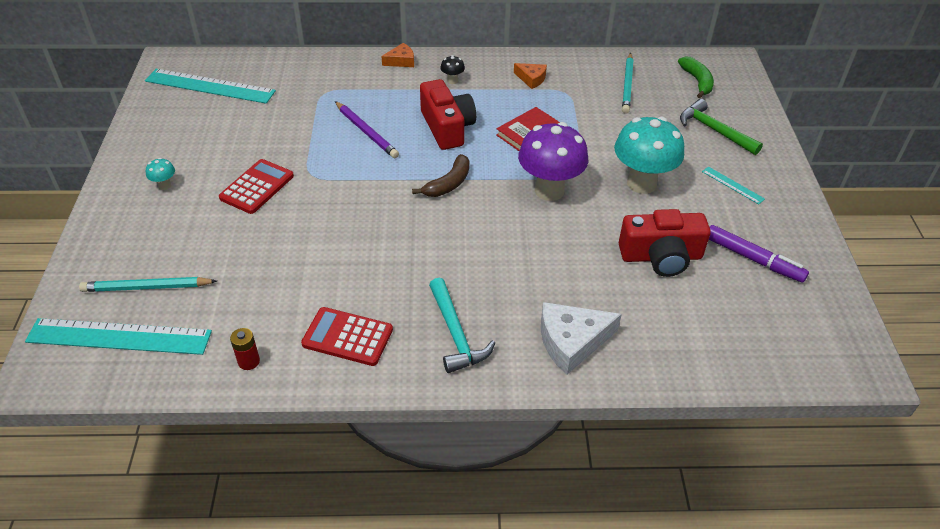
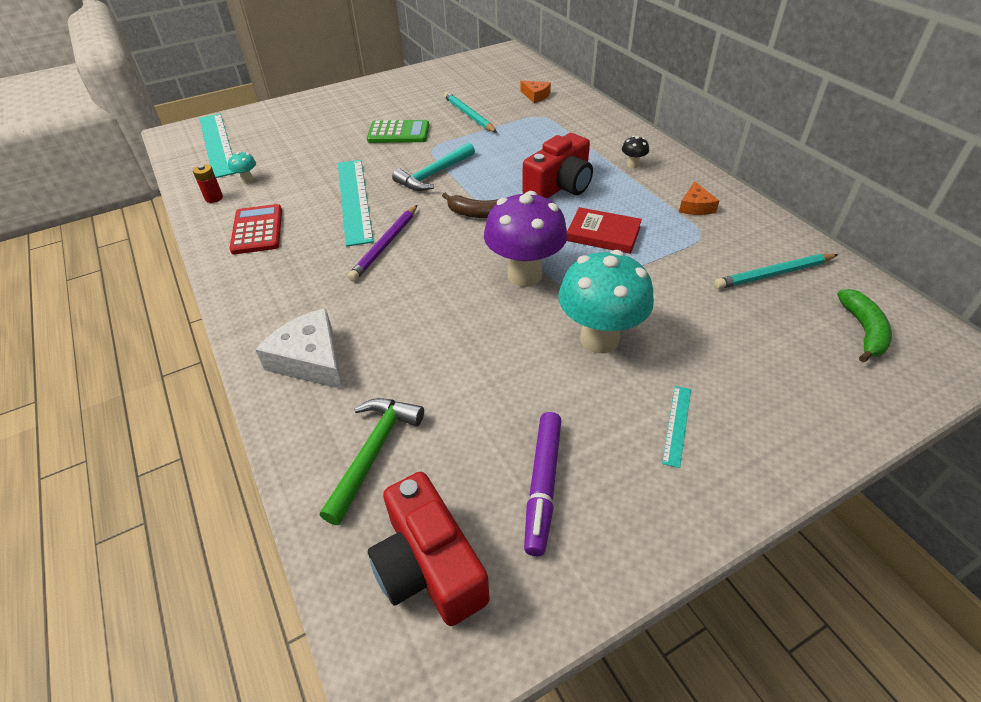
camera: 65 degrees right, 0 degrees up
(146, 287) = (267, 135): turquoise pencil -> turquoise pencil (469, 115)
(165, 185) = (371, 102): turquoise mushroom -> turquoise mushroom (247, 180)
(210, 86) = (495, 74): turquoise ruler -> turquoise ruler (354, 200)
(257, 187) = (398, 133): red calculator -> green calculator
(366, 132) = (510, 151): purple pencil -> purple pencil (385, 245)
(401, 61) = (628, 131): orange cheese -> orange cheese (536, 96)
(456, 334) = (287, 283): turquoise hammer -> turquoise hammer (434, 174)
(661, 256) = (483, 392): red camera -> red camera (429, 566)
(697, 81) = (863, 331): green banana -> green banana turned 45 degrees counterclockwise
(714, 130) = (775, 376): green hammer -> green hammer (373, 453)

